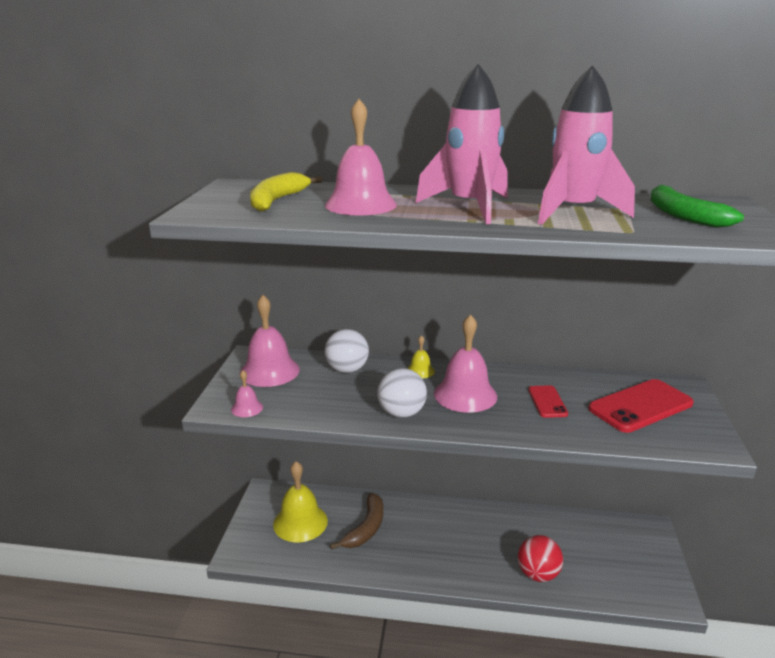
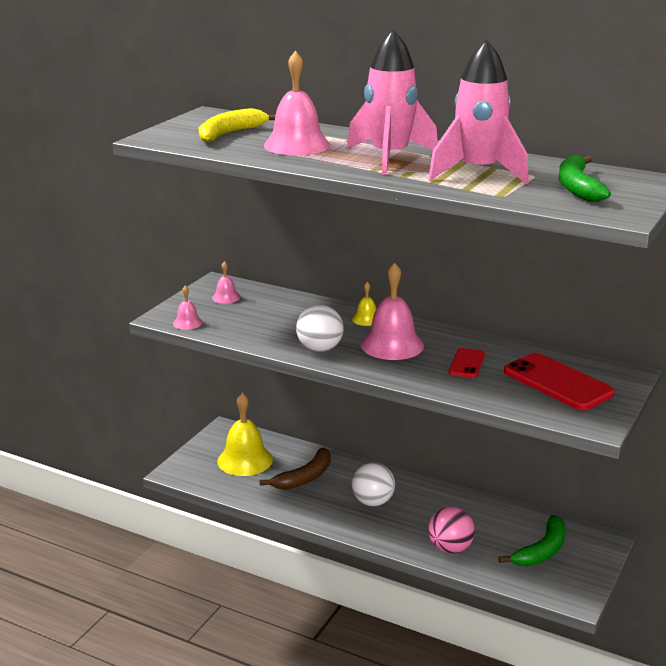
camera: 20 degrees right, 0 degrees up
(269, 371) = (226, 297): pink bell -> pink bell, size x0.48
(347, 369) = (297, 307): white ball -> white ball (373, 502)
(538, 574) = (450, 548): red ball -> pink ball
(612, 554) = (541, 551): none -> green banana
(640, 406) = (558, 382): red phone -> red phone turned 60 degrees clockwise

